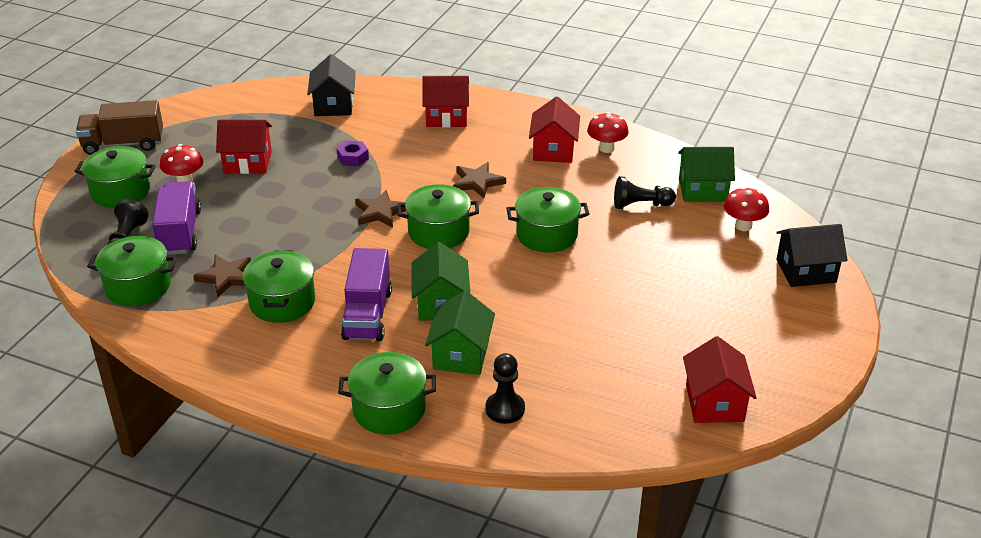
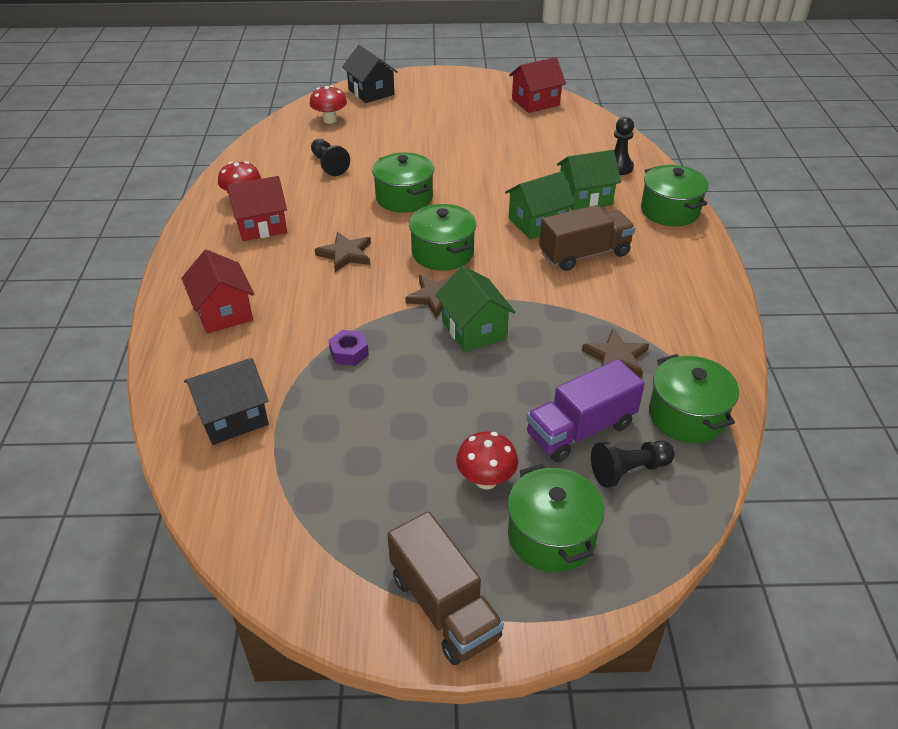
camera: 115 degrees left, 5 degrees up
(248, 162) = (408, 439): red house -> none
(282, 302) = (614, 306): green pot -> none
(367, 314) = (584, 254): purple truck -> brown truck
(702, 190) = (288, 143): green house -> green house (474, 329)

